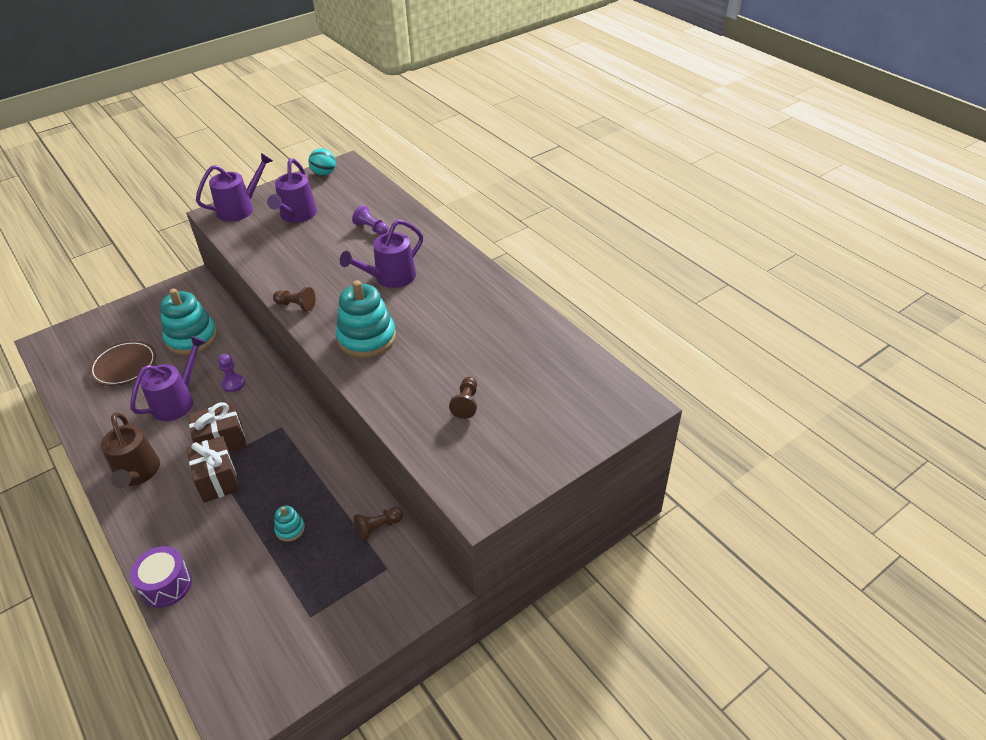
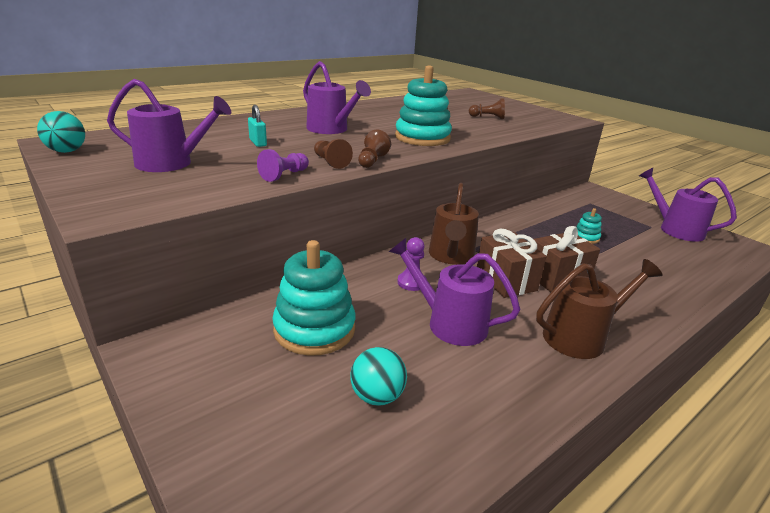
camera: 95 degrees left, 15 degrees down
(124, 366) = (377, 396): brown plate -> turquoise ball
(166, 585) = (692, 292): purple drum -> none
(240, 208) = (110, 196): purple watering can -> purple watering can (675, 229)
(269, 410) = (451, 256): none -> brown watering can
(346, 243) = (258, 143): none -> turquoise padlock
(371, 228) = (235, 134): purple pawn -> purple pawn (284, 175)
(378, 528) = (559, 206): brown pawn -> brown pawn (330, 162)

